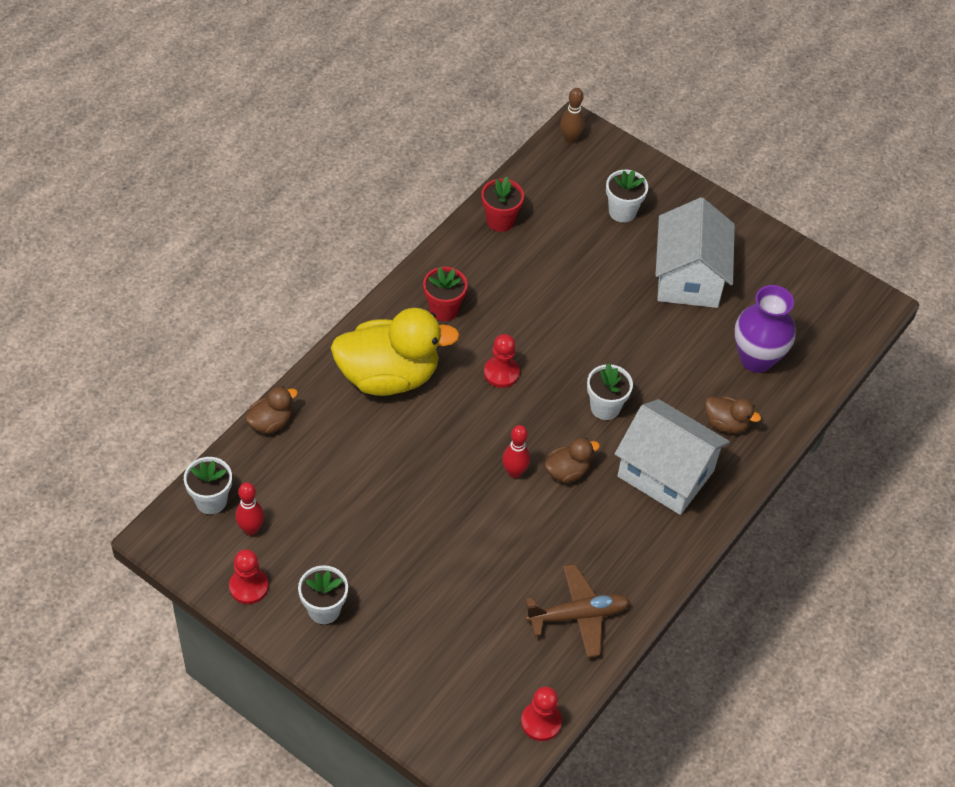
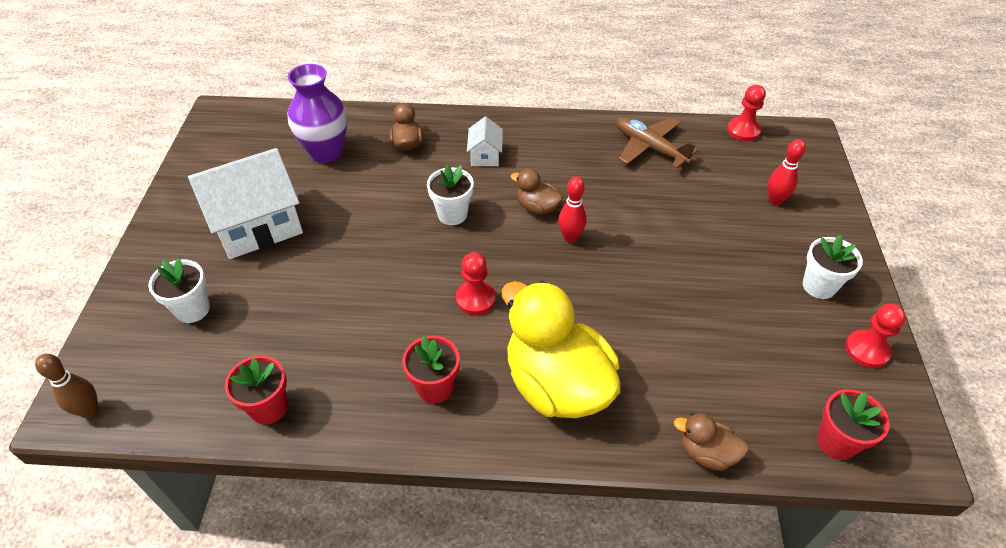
camera: 120 degrees left, 5 degrees down
(211, 500) = (836, 442): white flower pot -> red flower pot
(251, 529) = (821, 387): red bowling pin -> red bowling pin (775, 200)
(665, 473) = (485, 155): white house -> white house, size x0.47

